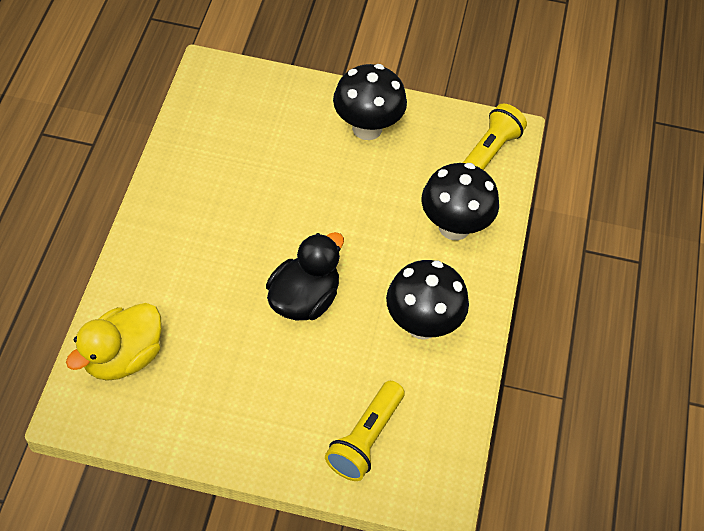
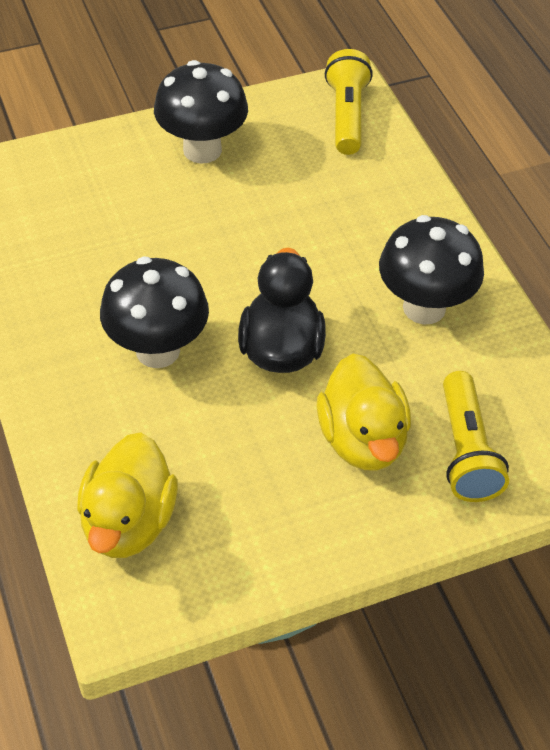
camera: 30 degrees left, 5 degrees down
(305, 390) = (362, 439): none -> yellow duck
(454, 227) = (374, 199): black mushroom -> black mushroom (157, 350)

